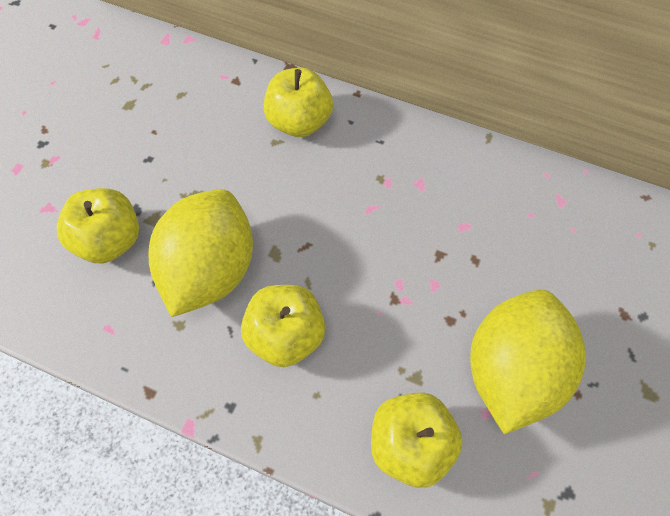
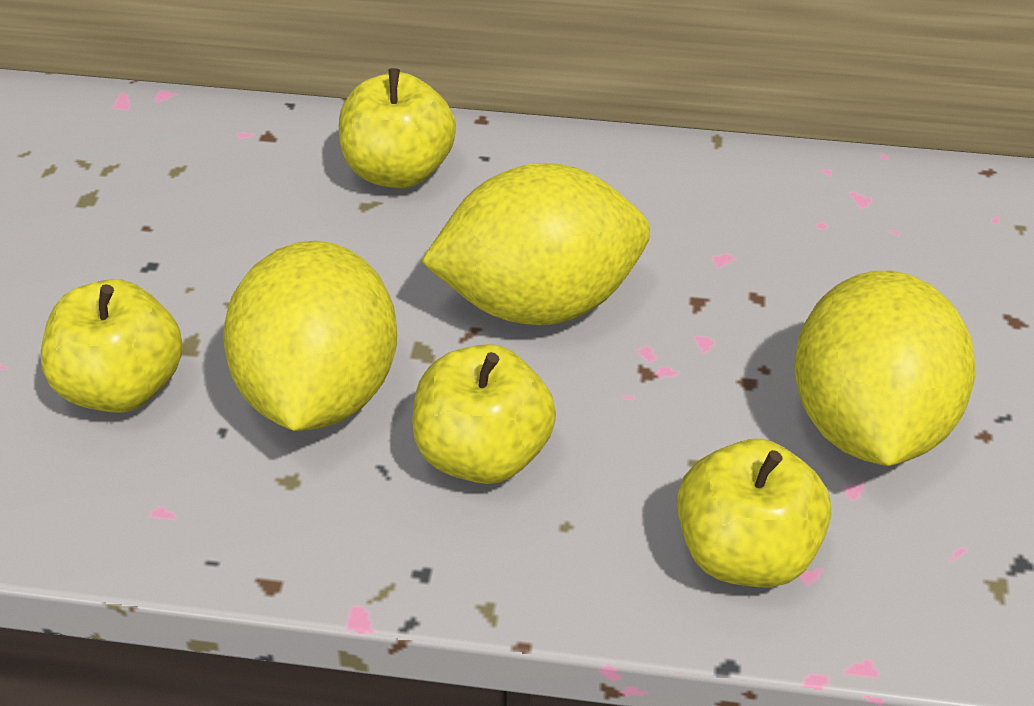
camera: 15 degrees left, 20 degrees down
(349, 234) = (539, 303): none -> yellow lemon

